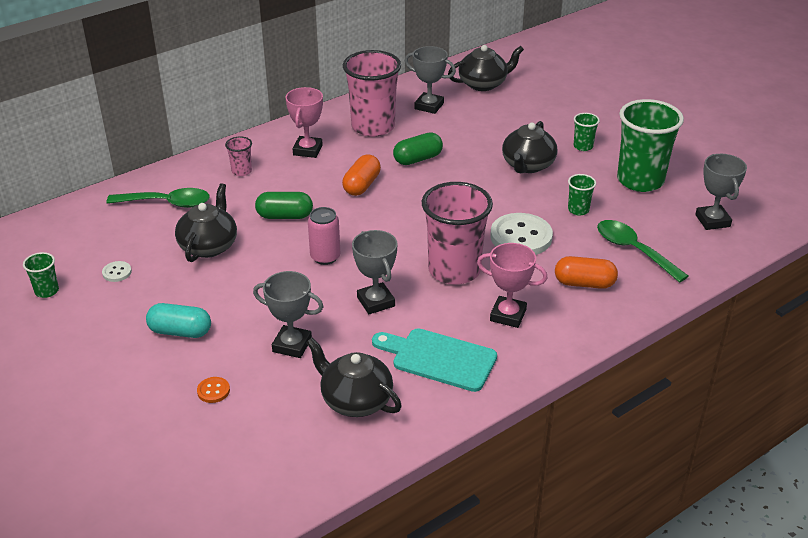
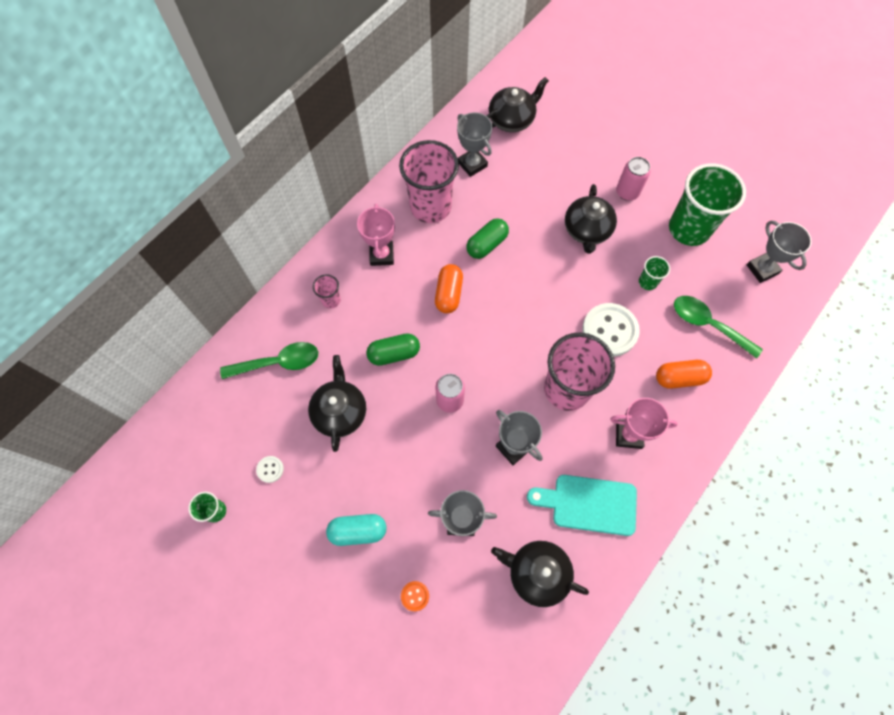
camera: 15 degrees left, 30 degrees up
(429, 106) = (472, 164): grey trophy -> grey trophy turned 45 degrees clockwise
(583, 146) = (627, 192): green cup -> pink can

